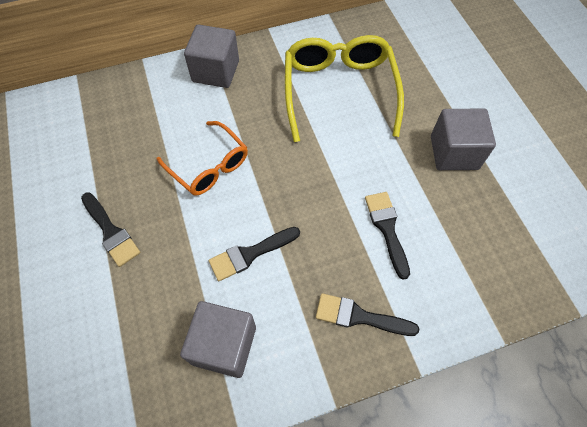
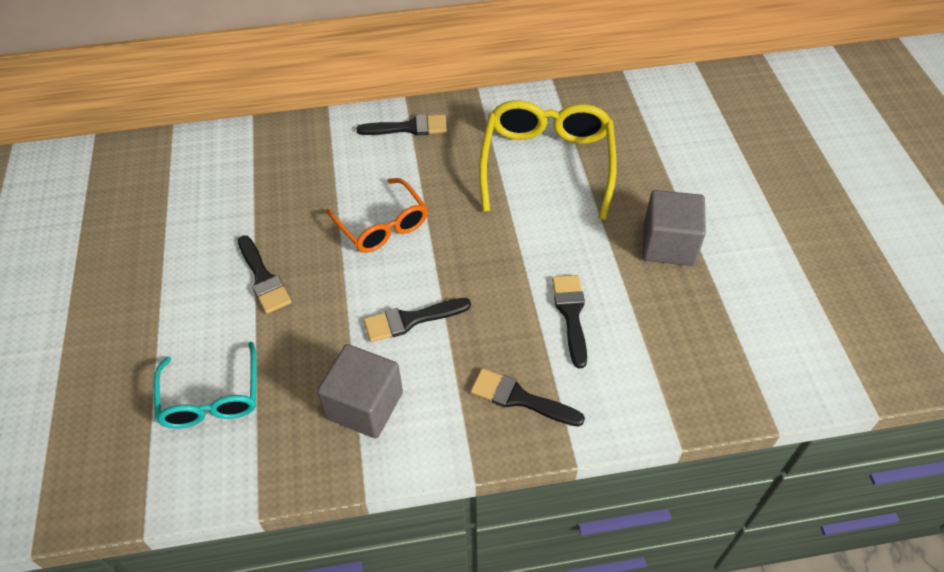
camera: 10 degrees right, 10 degrees down
(82, 360) = (211, 398): none -> turquoise glasses
(216, 71) = (408, 128): grey cube -> black brush

